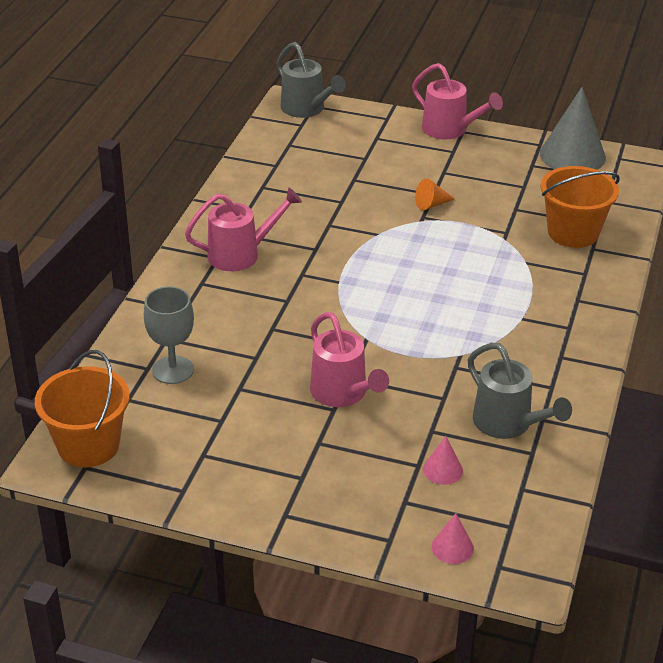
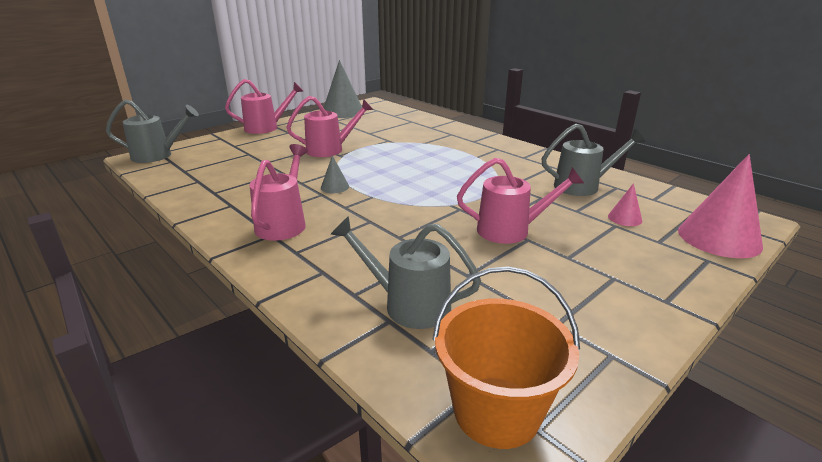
camera: 60 degrees left, 10 degrees down
(173, 370) = (407, 304): grey goblet -> grey watering can
(338, 250) = (335, 187): none -> grey cone
(431, 204) = (330, 150): orange cone -> pink watering can
(452, 547) = (719, 238): pink cone -> pink cone, size x2.16
(573, 232) = (411, 127): orange bucket -> none

